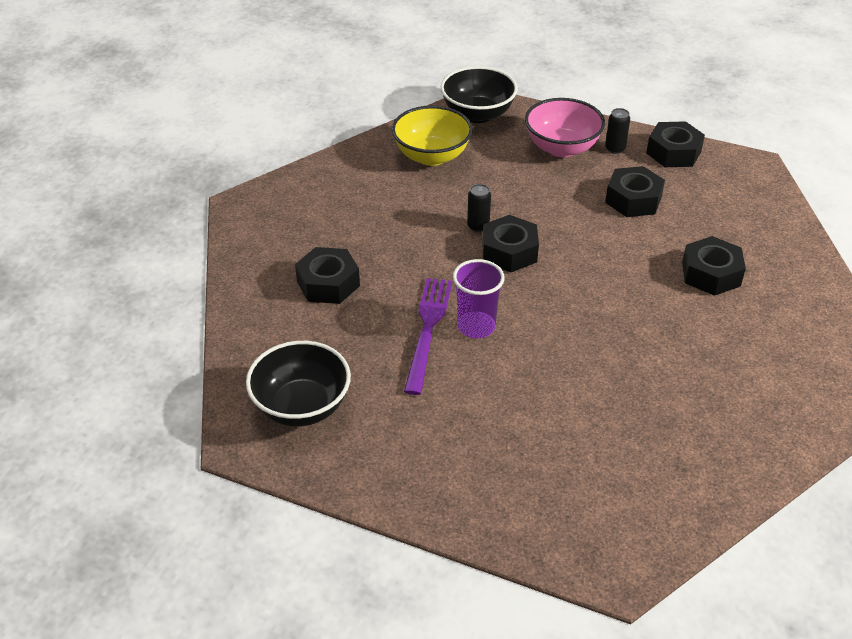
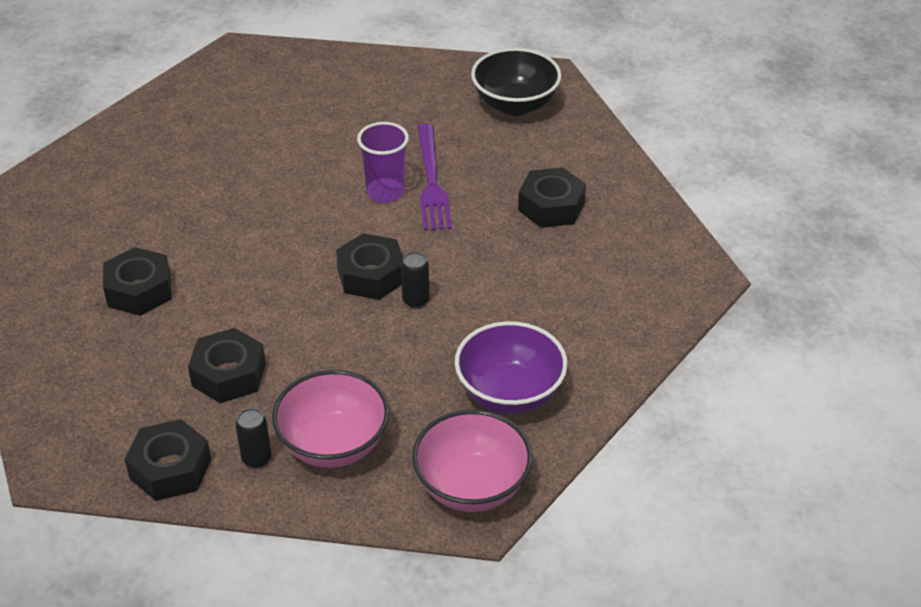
camera: 165 degrees right, 0 degrees up
(432, 156) = (509, 393): yellow bowl -> purple bowl
(478, 114) = (471, 487): black bowl -> pink bowl

